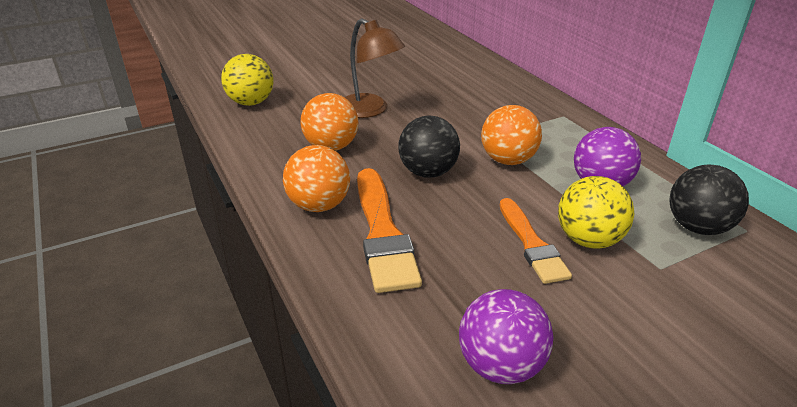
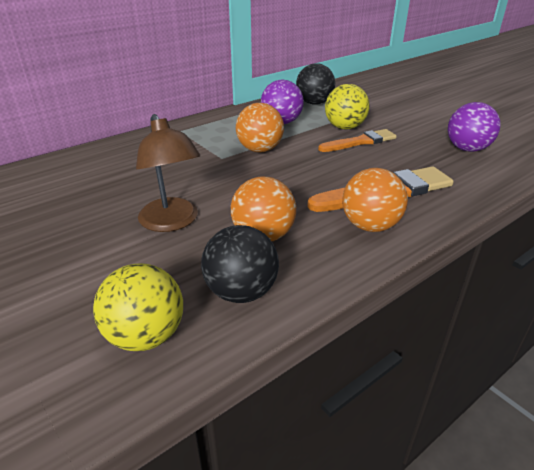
camera: 100 degrees left, 0 degrees up
(370, 110) = (172, 222): brown lamp -> brown lamp turned 120 degrees clockwise
(428, 172) = (291, 180): black ball -> black ball (241, 292)

